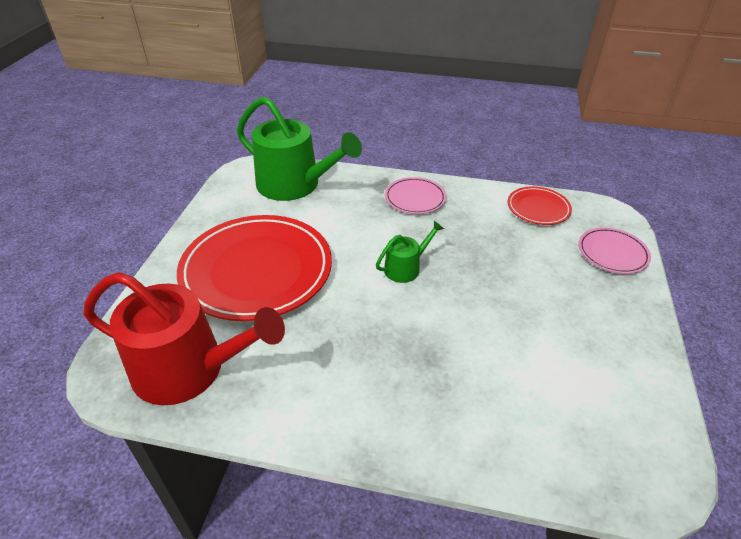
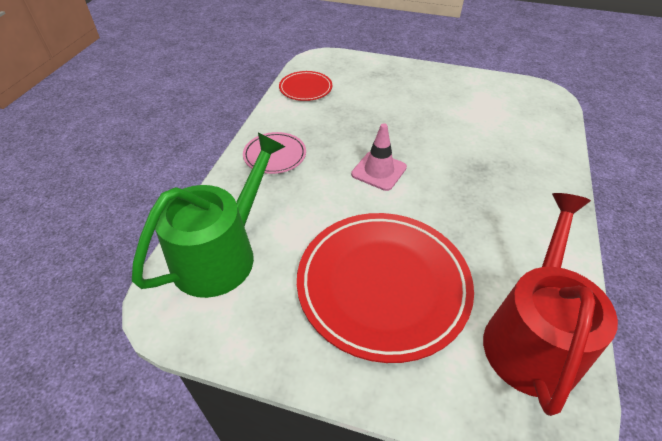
camera: 85 degrees left, 5 degrees up
(405, 268) = (379, 171): green watering can -> pink traffic cone
(612, 253) = (364, 68): pink plate -> none

